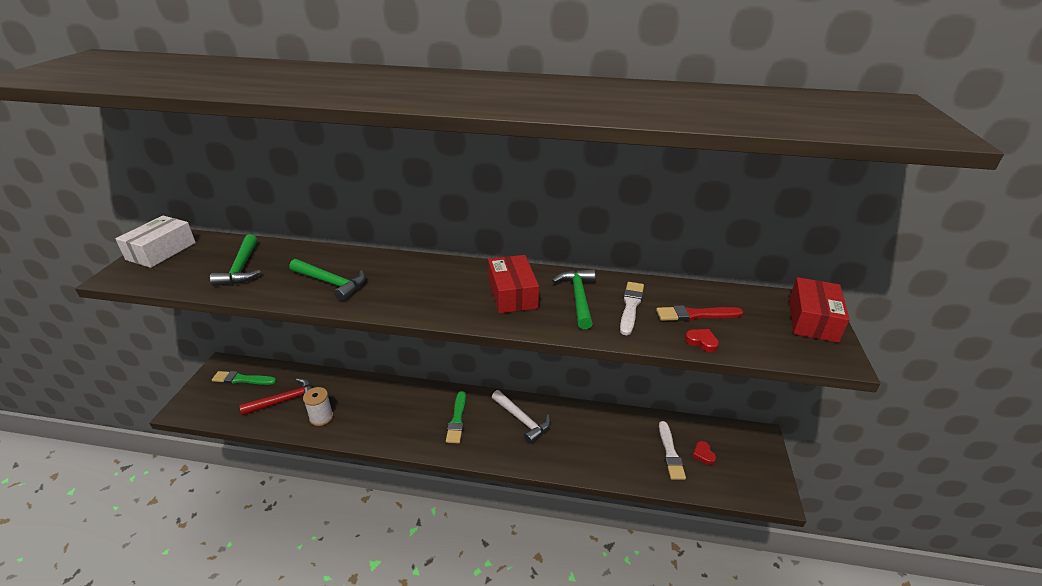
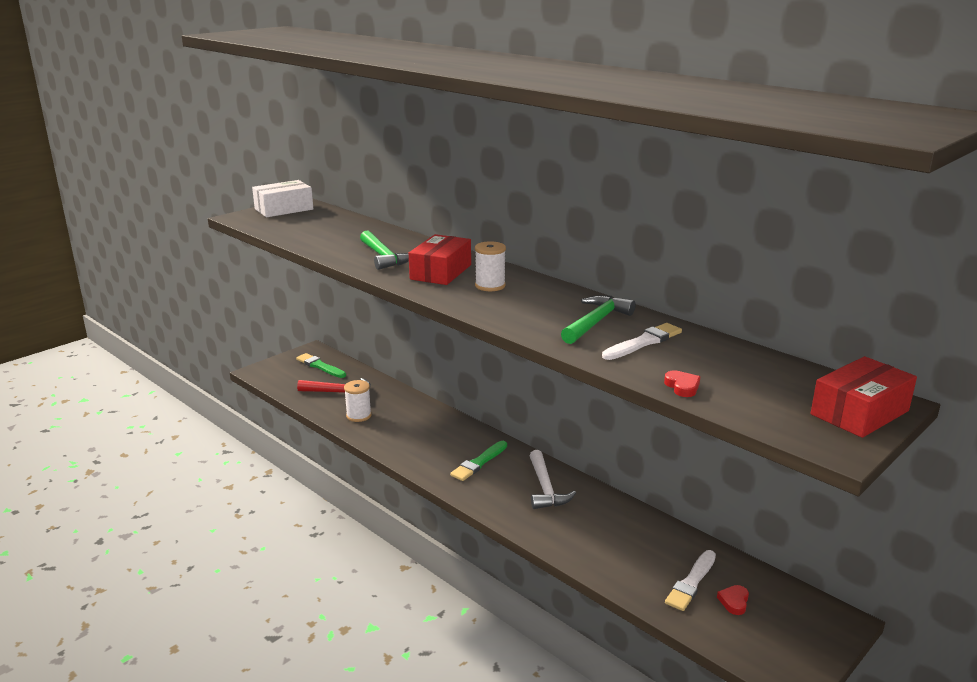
camera: 35 degrees right, 10 degrees down
(241, 268) = (327, 232): green hammer -> none
(460, 286) = (490, 286): none -> white spool
(512, 294) = (532, 303): red box -> red box (440, 272)
(695, 315) = (709, 368): red brush -> none

